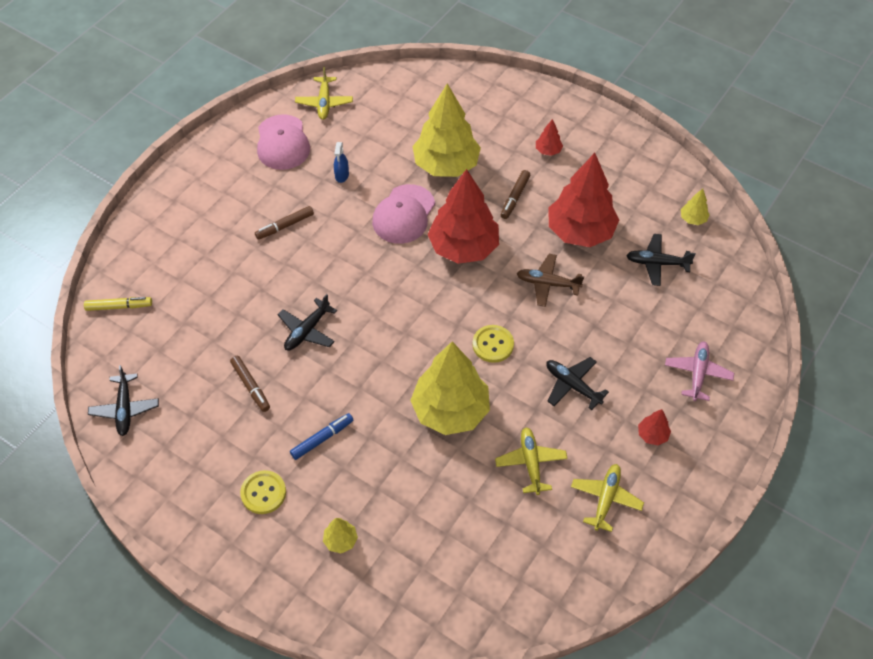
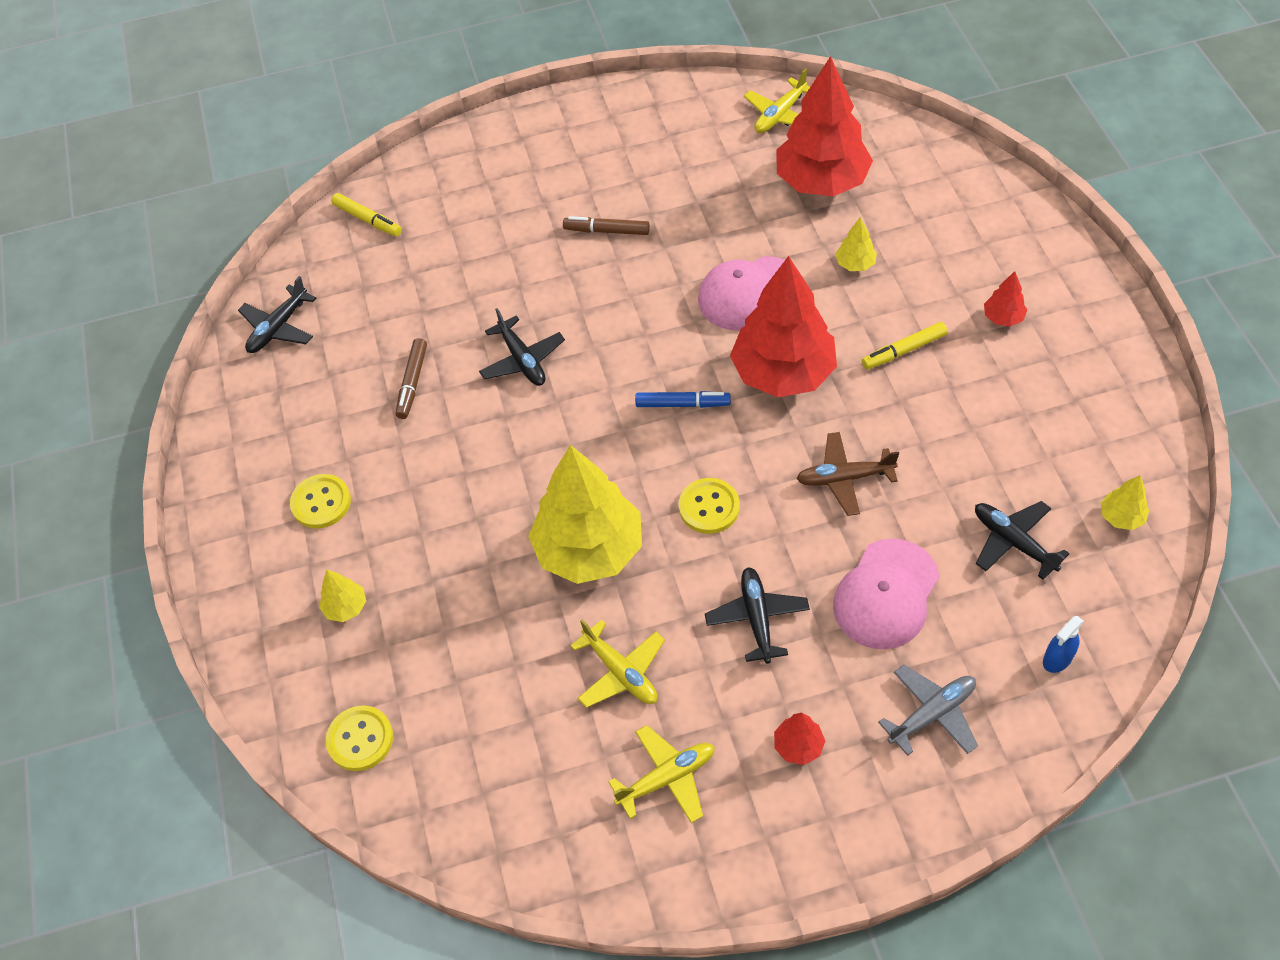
camera: 45 degrees right, 0 degrees up
(282, 143) = (691, 136): pink cap -> pink cap (886, 594)
(307, 331) = (522, 360): black plane -> black plane turned 105 degrees counterclockwise
(322, 439) = (429, 486): blue marker -> blue marker (682, 404)
(342, 175) = (722, 209): blue spray bottle -> blue spray bottle (1057, 659)
(423, 605) = (360, 739): none -> yellow button
(446, 165) = (855, 264): yellow tree -> yellow tree, size x0.41
(515, 197) = (903, 351): brown marker -> yellow marker
(530, 463) = (621, 672): yellow plane -> yellow plane turned 105 degrees clockwise
(547, 284) = (844, 478): brown plane -> brown plane turned 60 degrees counterclockwise
(580, 232) = (948, 441): red tree -> red tree (821, 182)
(697, 373) = (932, 714): pink plane -> grey plane

